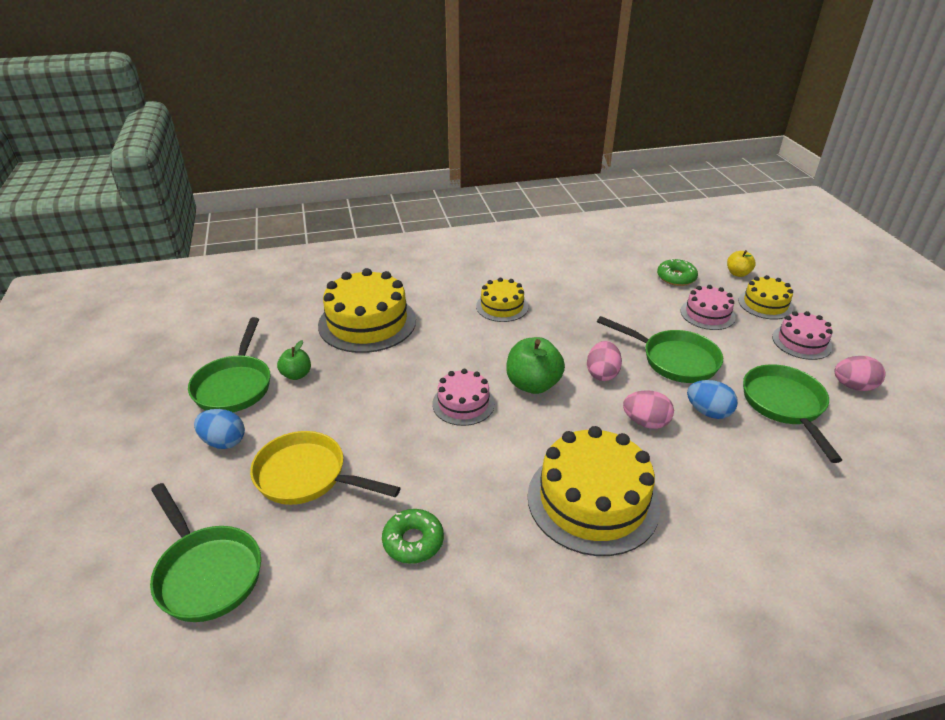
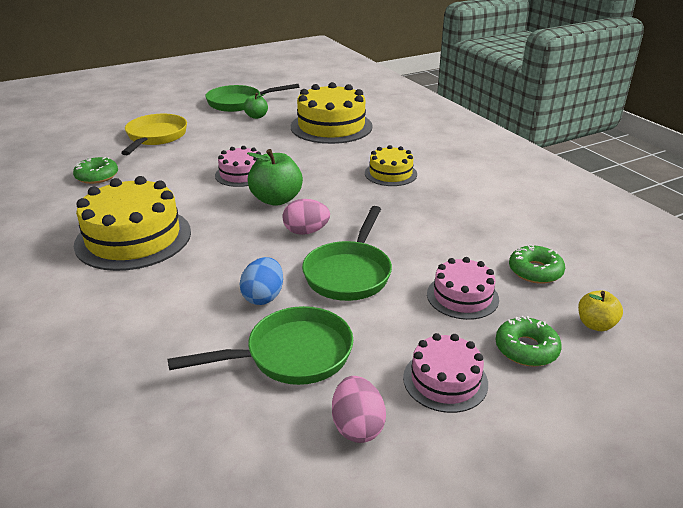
camera: 75 degrees right, 5 degrees down
(206, 572) = (81, 128): green pan -> none
(223, 442) = (184, 111): blue egg -> none
(645, 422) = (237, 259): pink egg -> none
(765, 304) = (526, 349): yellow cake -> green donut

